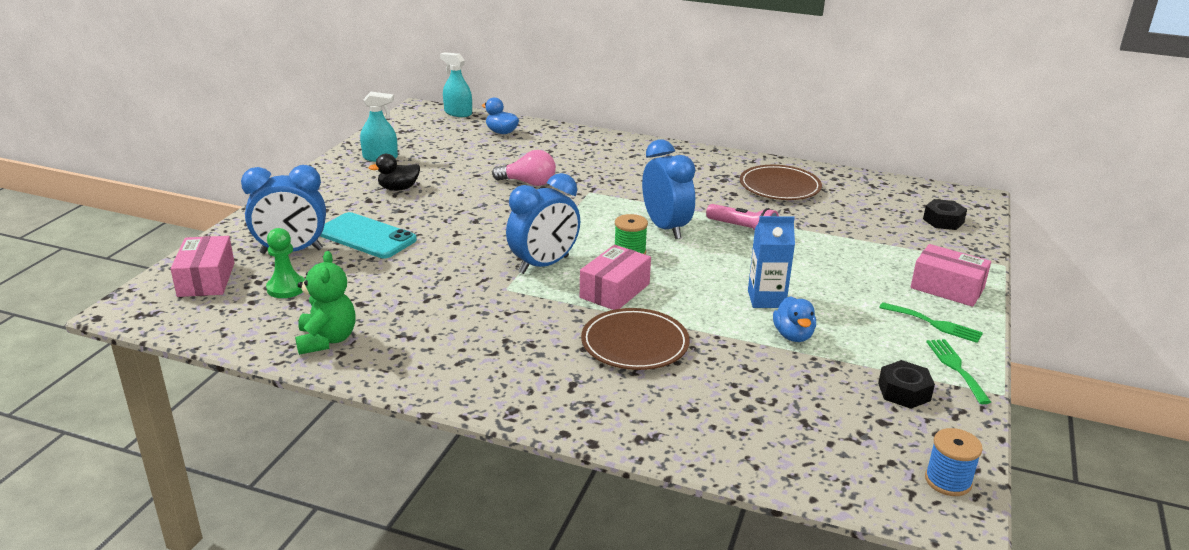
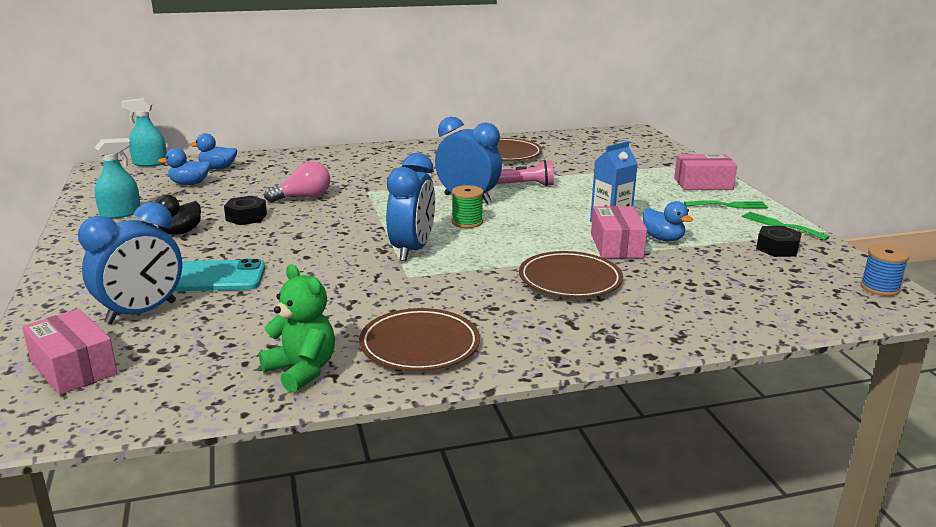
camera: 35 degrees left, 5 degrees down
(286, 288) = (186, 344): green pawn -> none
(430, 354) = (419, 345): none -> brown plate
(461, 142) = (189, 184): none -> blue duck
(615, 291) = (497, 250): pink box -> pink box (616, 245)
(943, 221) = (639, 148): black nut -> black nut (246, 217)

